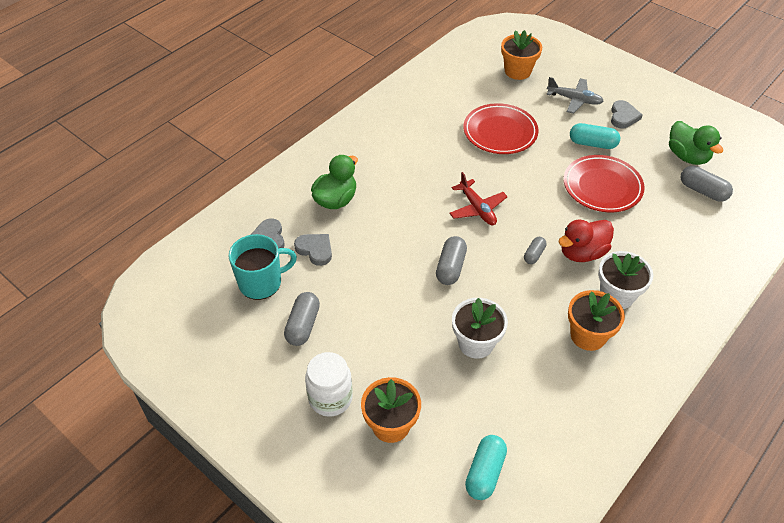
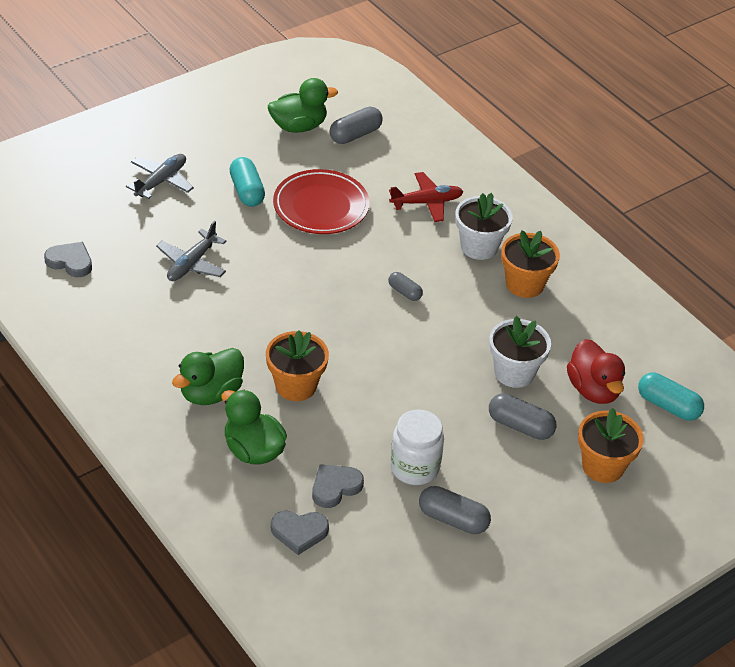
camera: 80 degrees left, 5 degrees down
(261, 282) = (374, 551): turquoise mug -> none
(330, 398) = (560, 511): white jar -> white jar (414, 467)
(380, 168) = (211, 393): none -> green duck
(450, 267) = (402, 366): grey capsule -> grey capsule (520, 426)
(477, 208) = (317, 319): red plane -> red plane (426, 202)
(500, 132) = (192, 263): red plate -> grey plane
(517, 71) = (78, 214): orange flower pot -> orange flower pot (296, 386)
(582, 253) = (414, 254): red duck -> red duck (593, 390)
(592, 144) = (247, 191): turquoise capsule -> turquoise capsule turned 45 degrees counterclockwise
(623, 116) = (211, 151): grey heart -> grey heart (70, 261)

